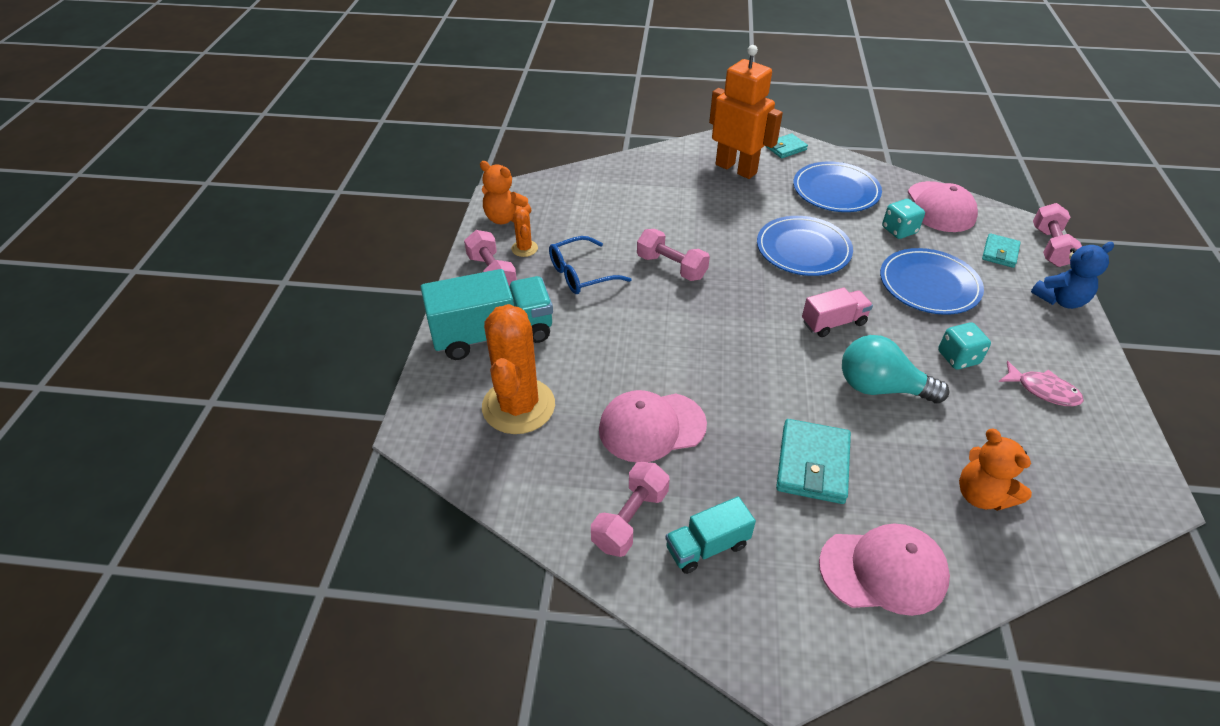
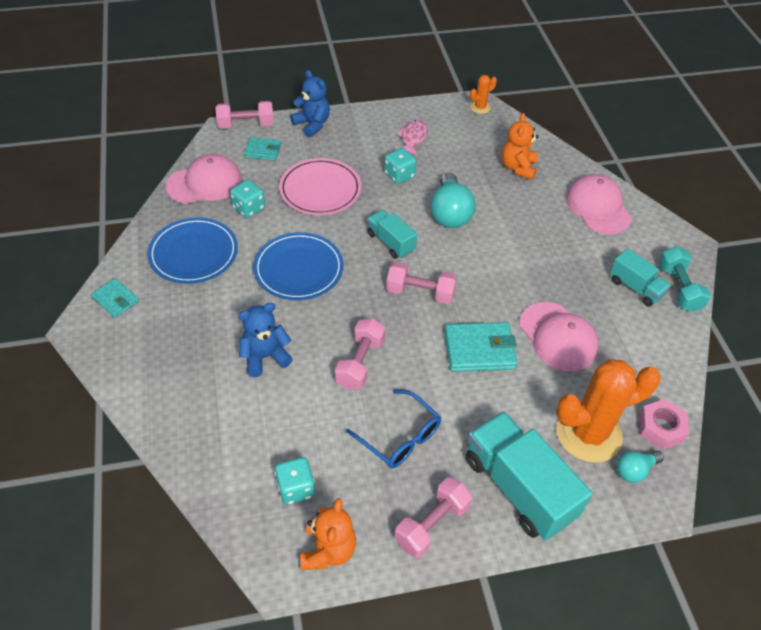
camera: 110 degrees left, 5 degrees up
(460, 427) = (634, 470): none -> turquoise light bulb
(493, 474) = (661, 428): none -> pink nut
(524, 248) = (378, 506): orange cactus -> orange cactus (480, 107)
(563, 211) = (295, 488): none -> turquoise dice
(630, 519) = (642, 331): pink dumbbell -> pink dumbbell (420, 292)
(692, 605) = (678, 288): none -> turquoise dumbbell
(698, 214) = (265, 357): none -> blue teddy bear
(736, 168) = (167, 338): orange robot -> none
(812, 464) = (539, 243): turquoise wallet -> turquoise wallet (479, 350)
(833, 323) = (391, 242): pink truck -> turquoise truck
(929, 285) = (320, 190): blue plate -> pink plate
(981, 495) = (518, 167): orange teddy bear -> orange teddy bear turned 150 degrees clockwise

